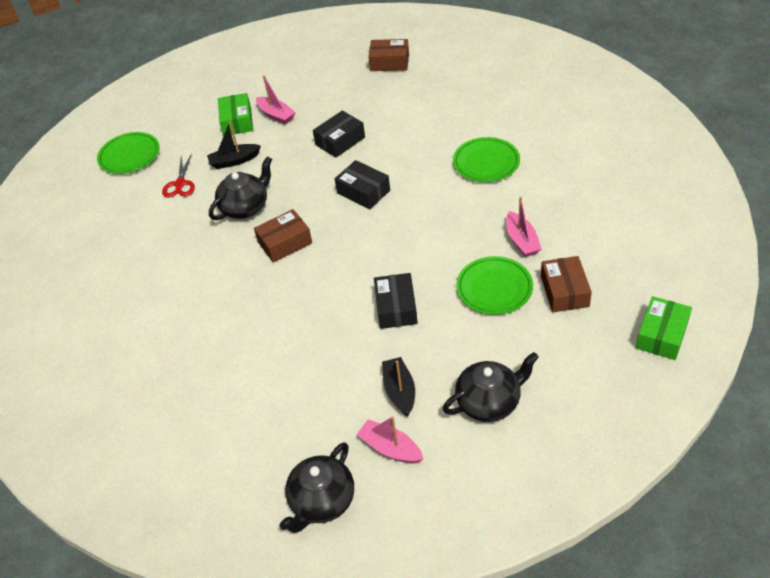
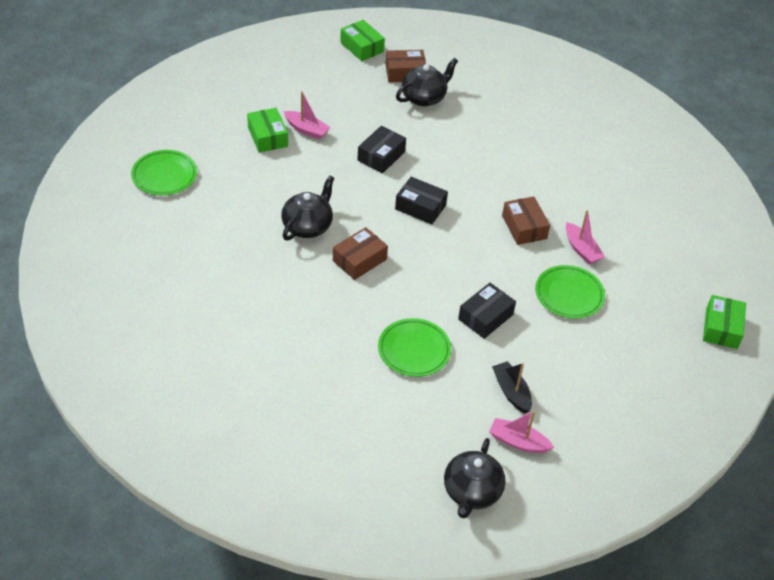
camera: 20 degrees left, 0 degrees up
(180, 184) = (231, 204): red scissors -> none
(234, 161) = (279, 179): black boat -> none
(355, 39) = (362, 47): none -> green box
(396, 308) = (485, 317): black box -> black box turned 60 degrees clockwise
(486, 163) = (529, 175): green plate -> green plate (414, 350)
(489, 402) = (592, 395): black teapot -> black teapot (424, 97)
(564, 291) = (631, 294): brown box -> brown box (524, 227)

